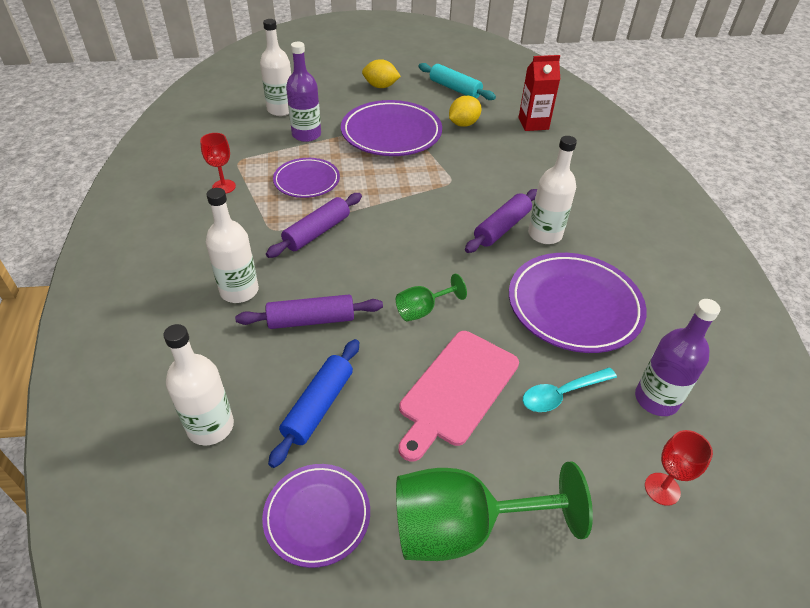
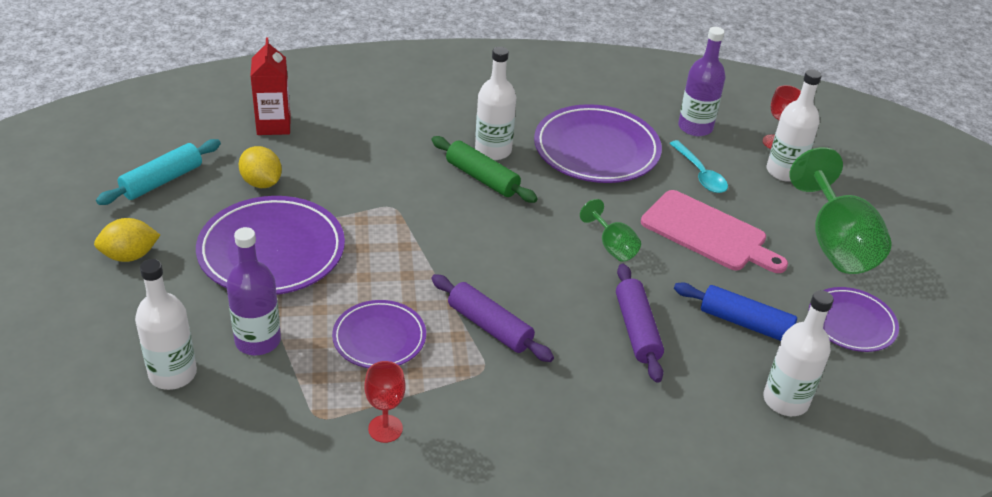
camera: 90 degrees left, 5 degrees down
(239, 291) = (598, 393): white bottle -> white bottle (784, 171)
(380, 86) = (130, 256): yellow lemon -> yellow lemon turned 60 degrees clockwise
(502, 228) = (482, 178): purple rolling pin -> green rolling pin

